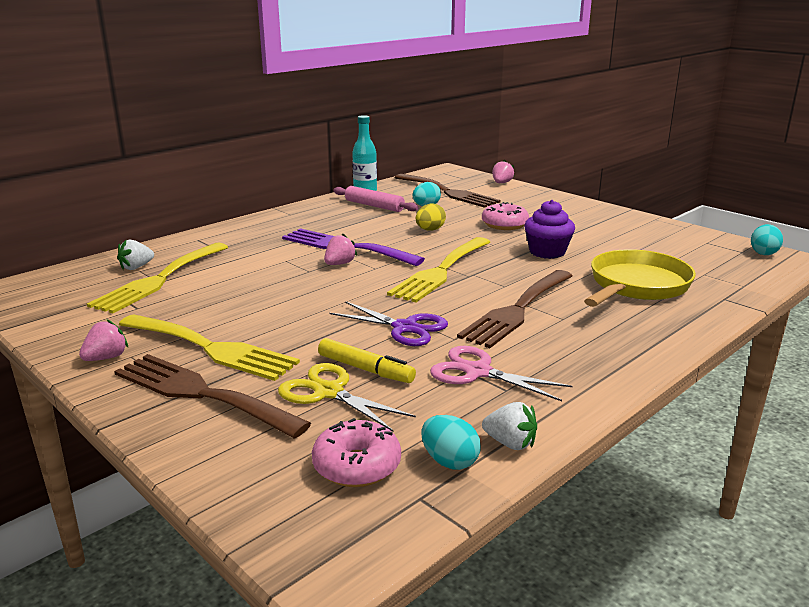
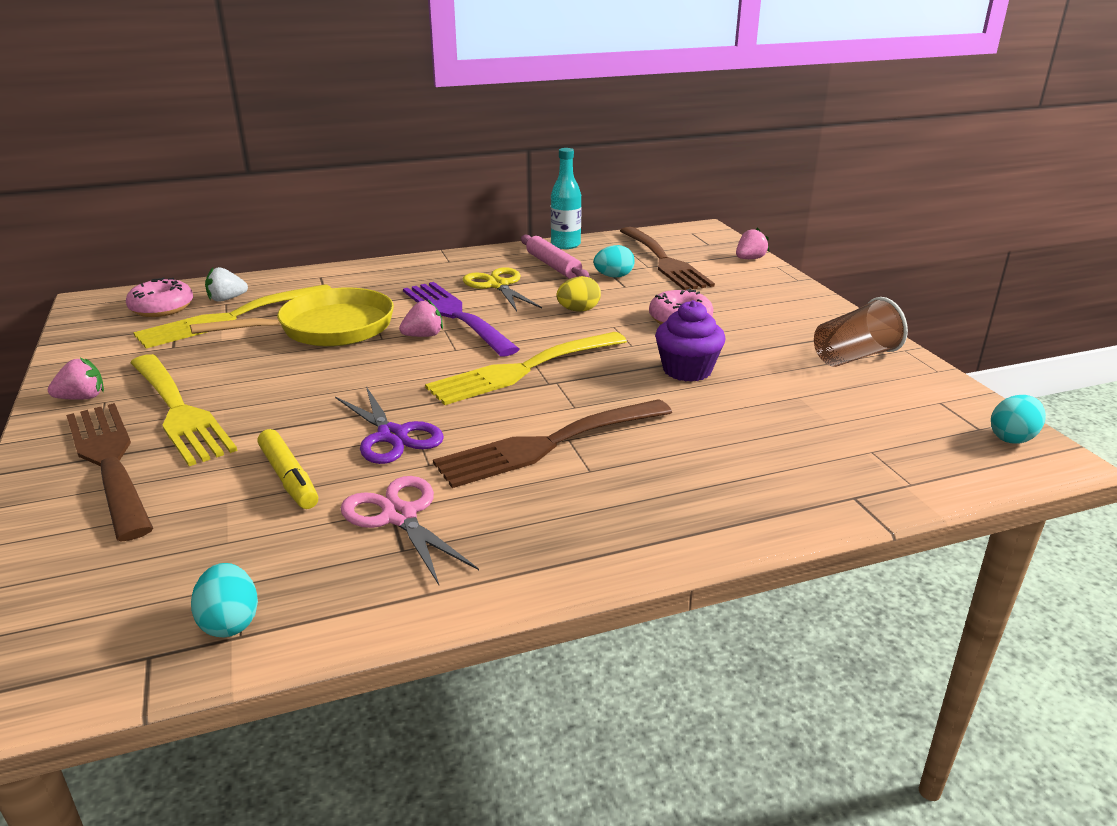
camera: 25 degrees right, 5 degrees up
(329, 392) = (220, 495): yellow scissors -> yellow scissors (498, 285)
(357, 466) = (139, 594): pink donut -> pink donut (162, 308)
(510, 443) = (319, 622): white strawberry -> none
(633, 227) = (854, 357): none -> brown cup
(636, 286) = (747, 447): yellow pan -> yellow pan (328, 328)

